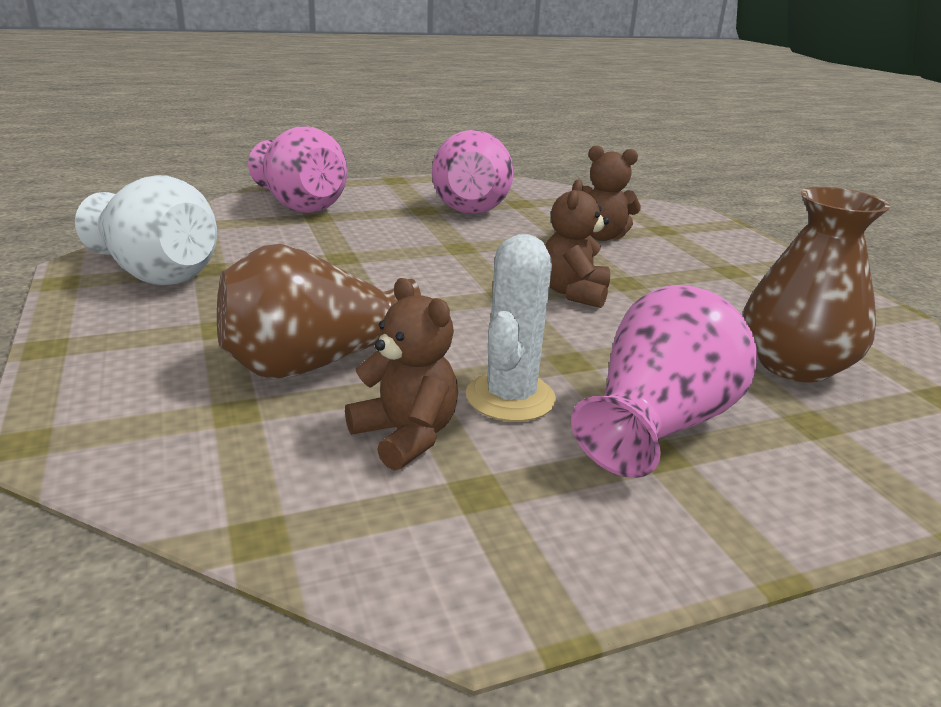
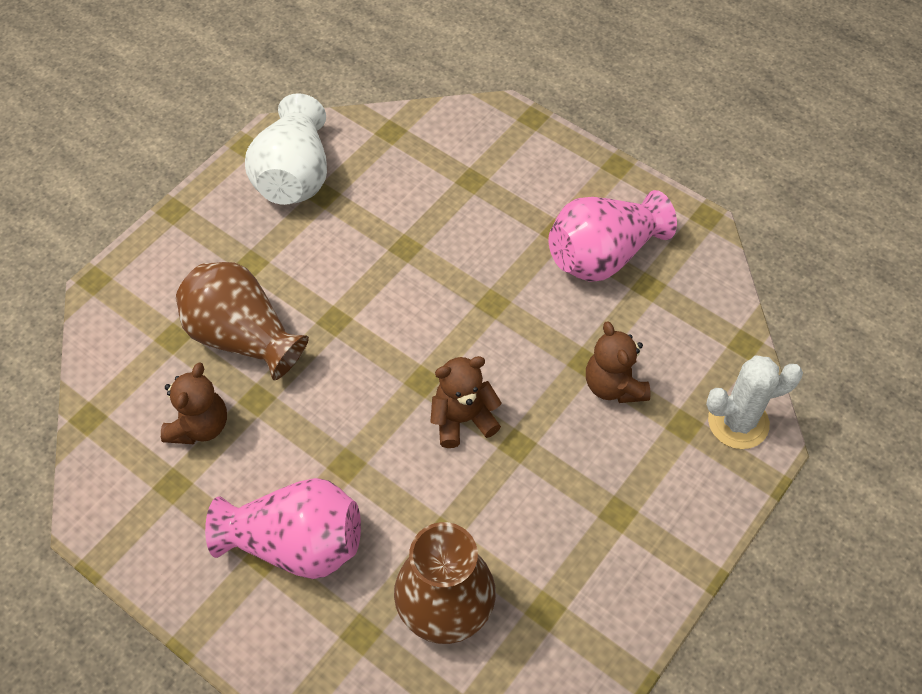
camera: 60 degrees right, 30 degrees up
(299, 204) = (487, 150): pink vase -> none
(510, 397) = (274, 454): white cactus -> white cactus (738, 422)

